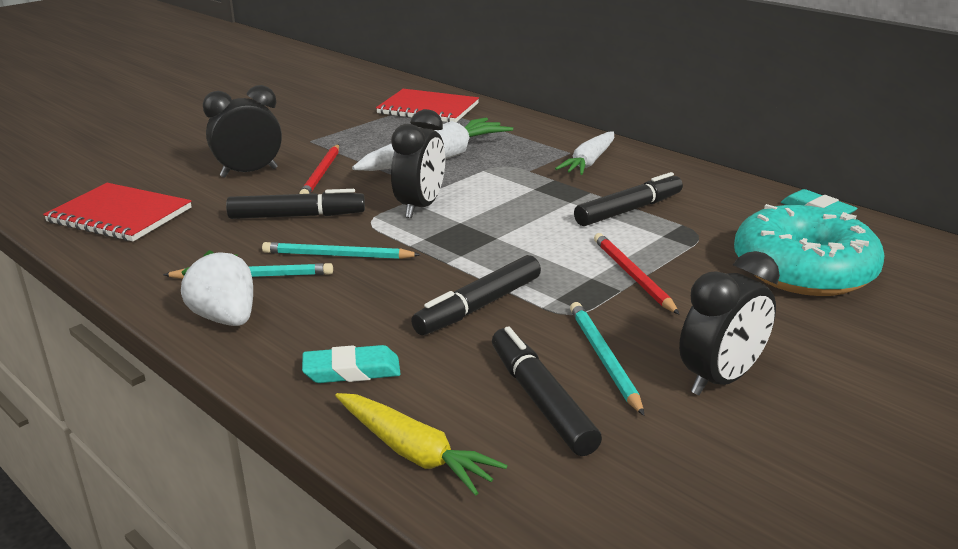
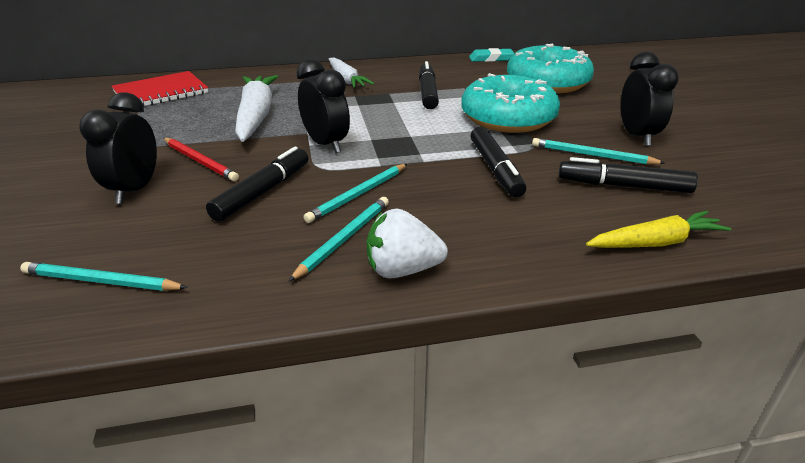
camera: 55 degrees left, 5 degrees up
(120, 215) = (101, 281): red notebook -> turquoise pencil
(352, 371) = (538, 236): turquoise eraser -> none
(632, 276) = (508, 118): red pencil -> turquoise donut

